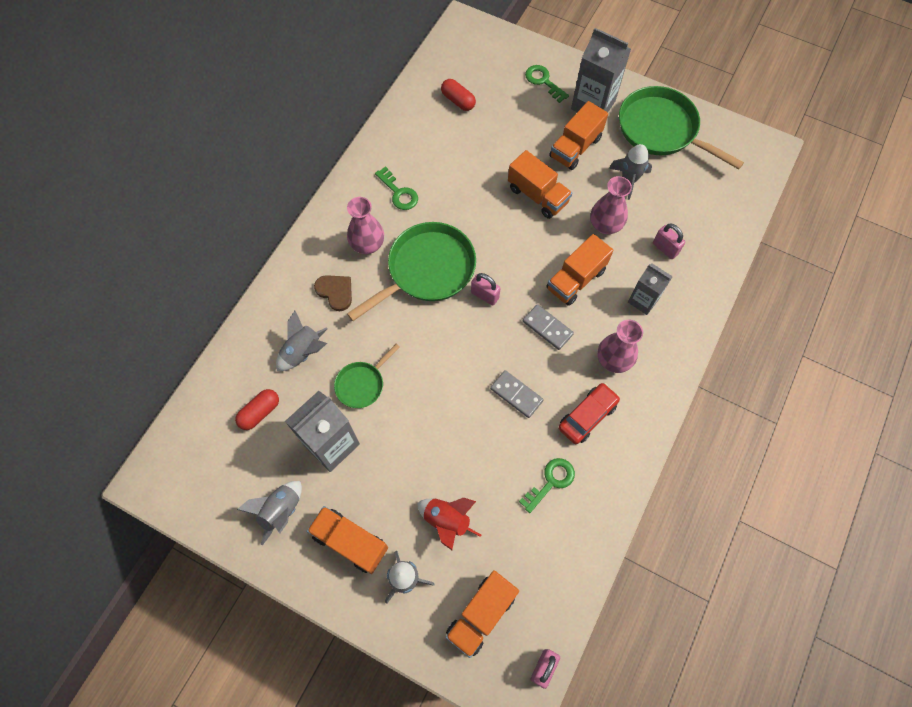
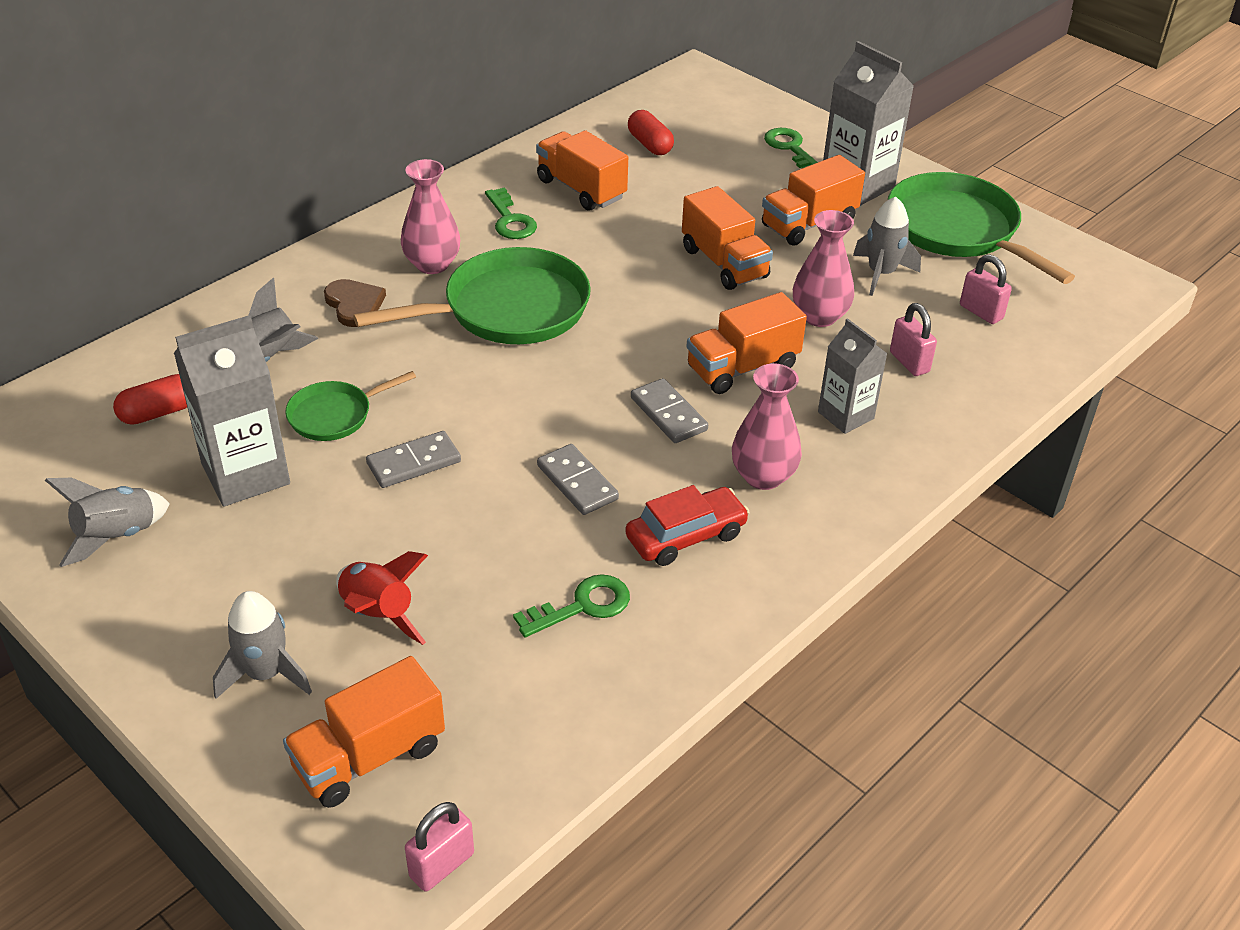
camera: 15 degrees right, 25 degrees down
(350, 542) = (204, 602): orange truck -> orange truck (581, 189)
(421, 407) = (414, 463): none -> grey domino
(485, 295) = (584, 355): pink padlock -> pink padlock (981, 312)

